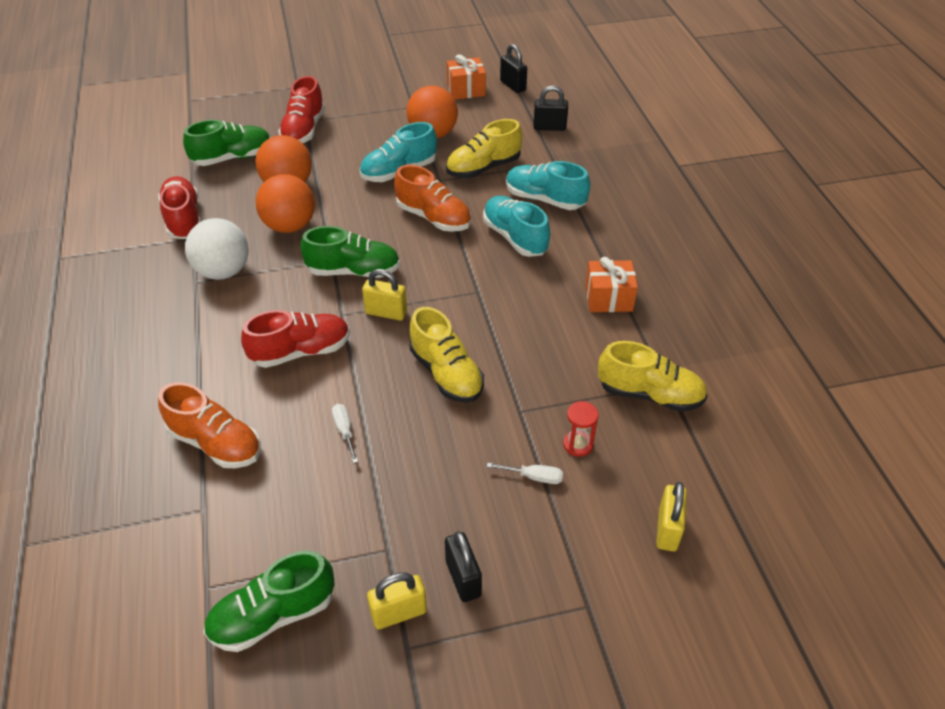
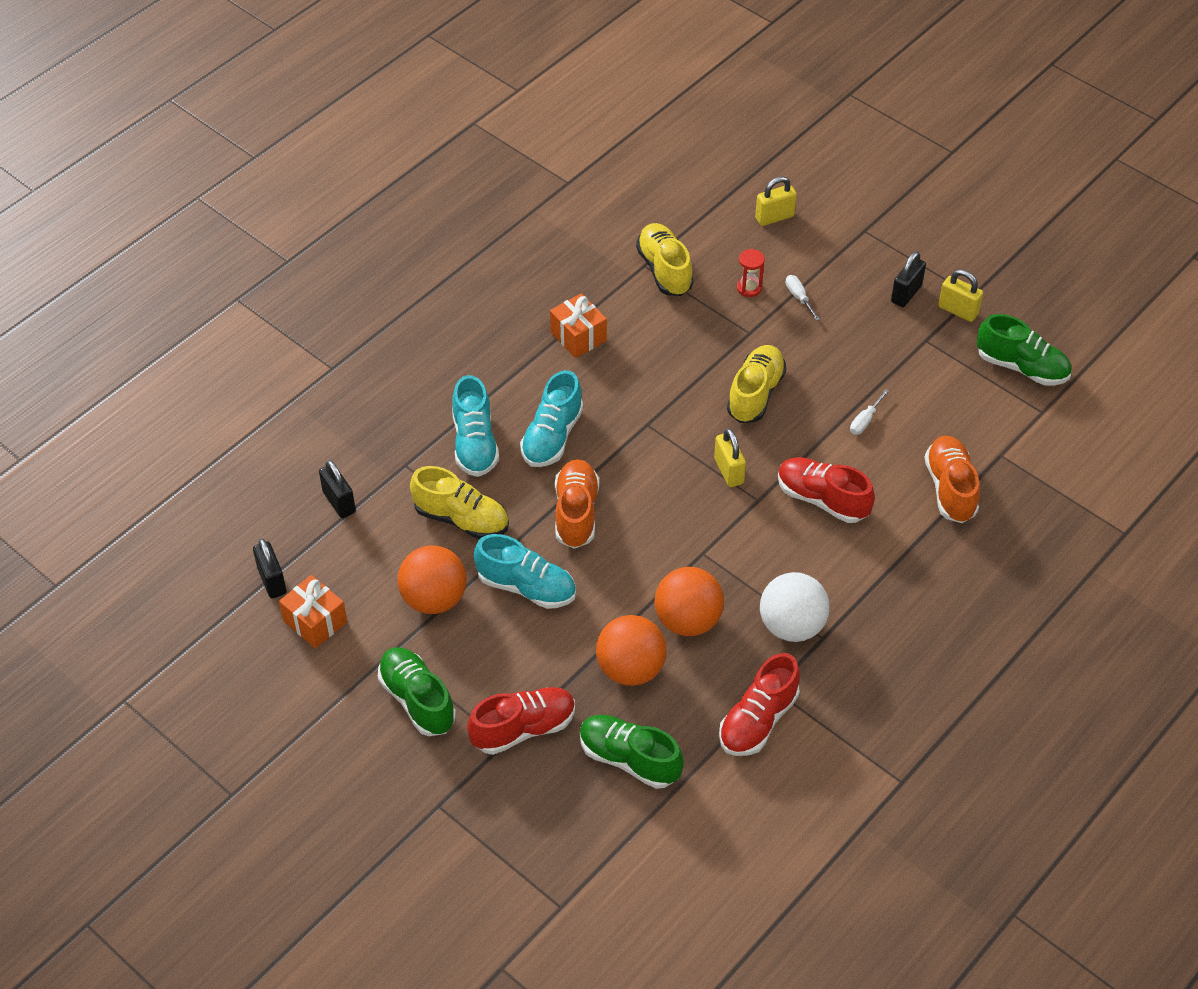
camera: 125 degrees left, 5 degrees up
(353, 271) = (701, 527): green shoe -> green shoe (417, 700)
(513, 86) = (272, 581): black padlock -> black padlock turned 45 degrees counterclockwise

